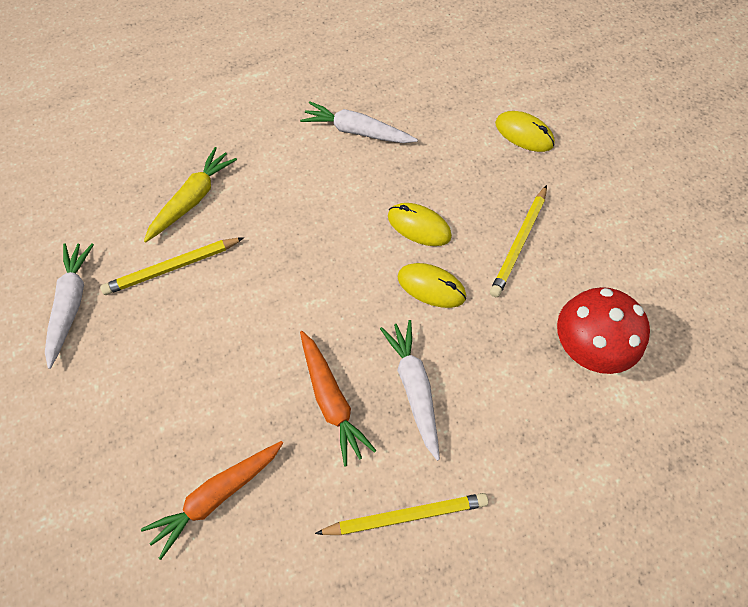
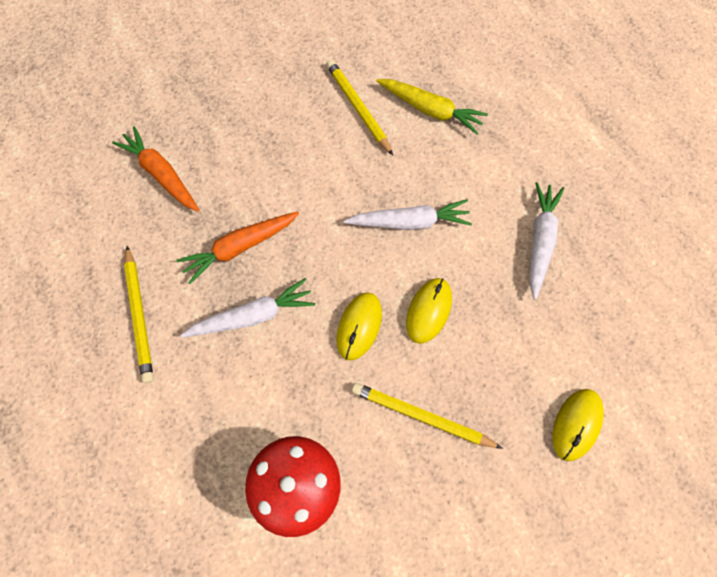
camera: 85 degrees right, 5 degrees up
(71, 304) = (317, 46): white carrot -> white carrot (409, 222)

